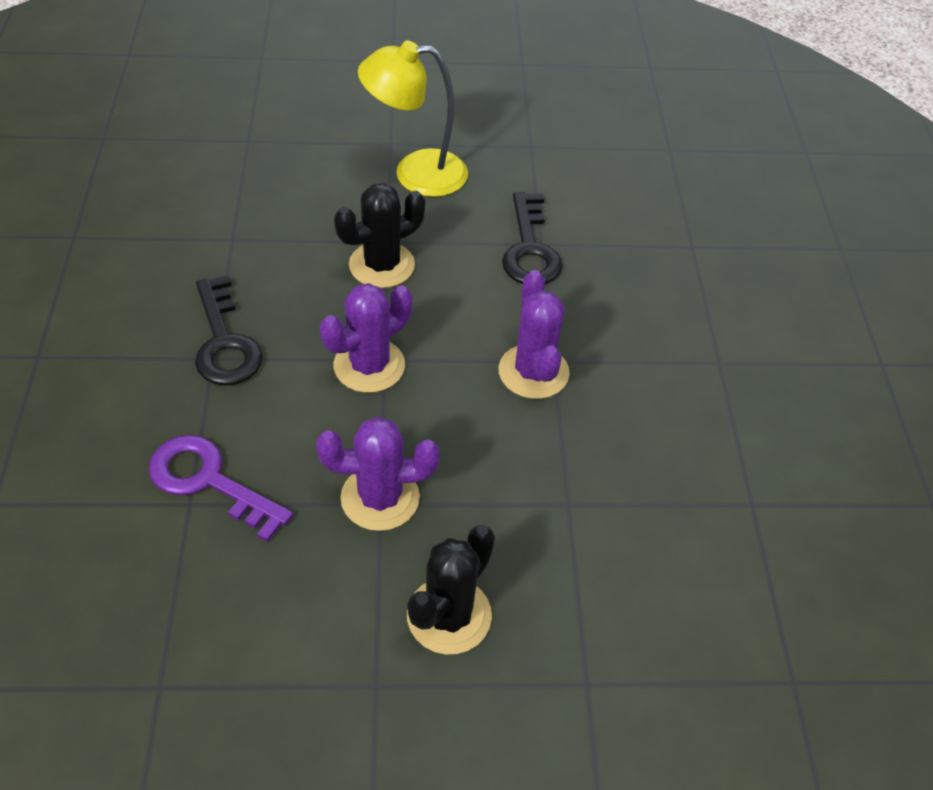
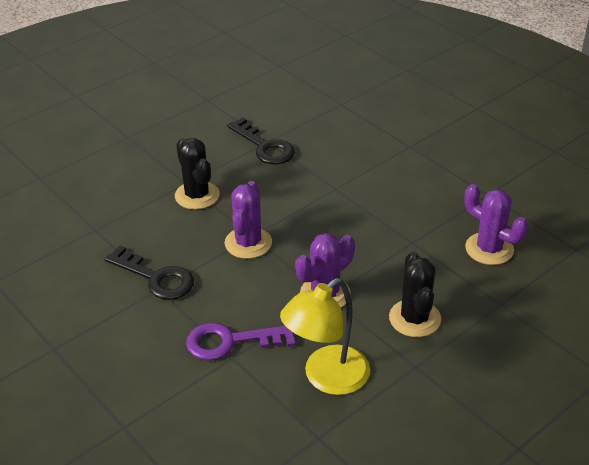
camera: 35 degrees left, 10 degrees down
(382, 265) = (197, 195): black cactus -> black cactus turned 45 degrees counterclockwise
(415, 174) = (161, 144): yellow lamp -> yellow lamp (326, 378)
(533, 372) = (332, 198): purple cactus -> purple cactus (489, 249)

